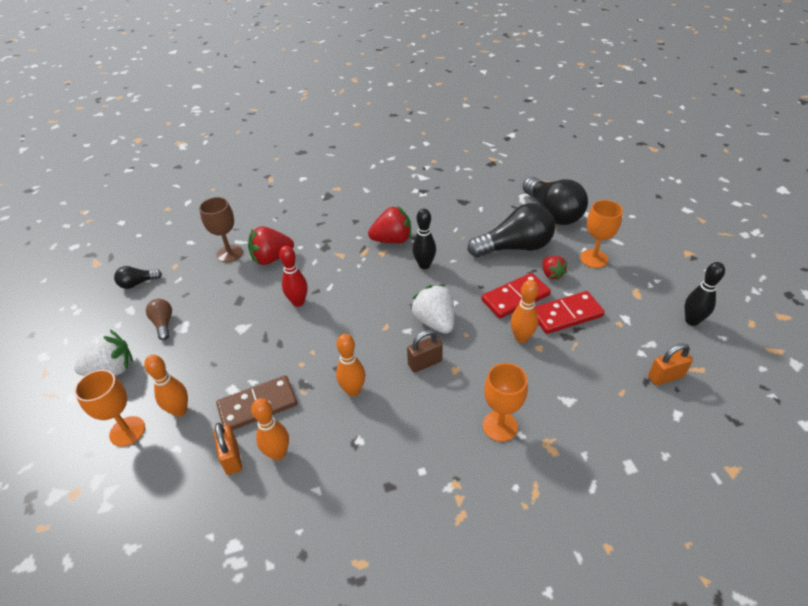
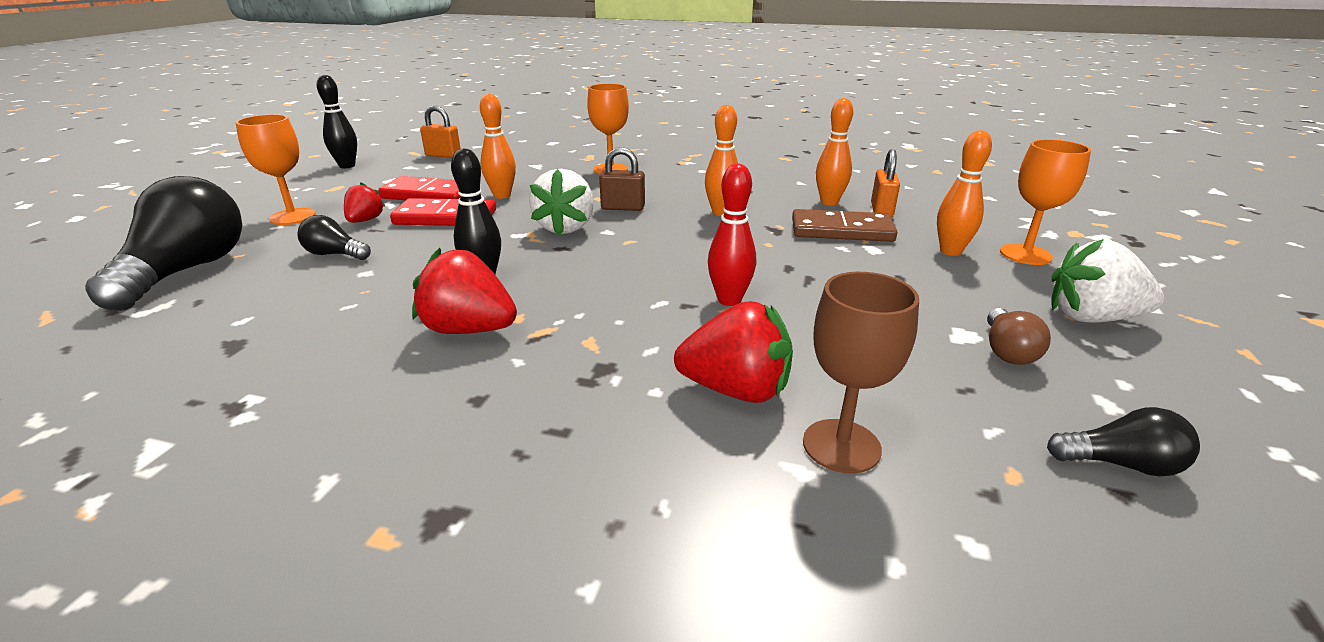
camera: 150 degrees left, 15 degrees down
(514, 247) = (335, 254): black light bulb -> black light bulb, size x0.48

